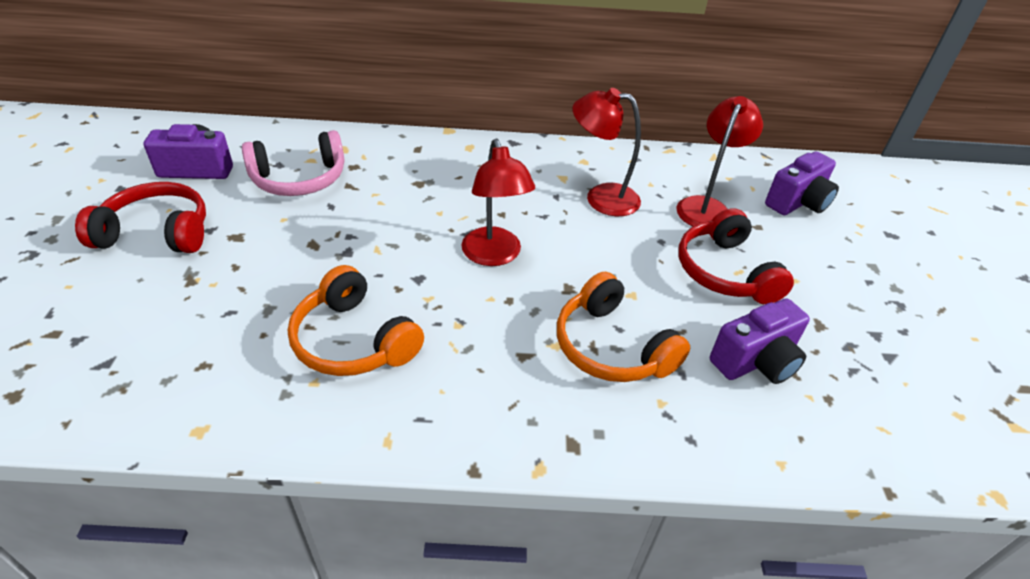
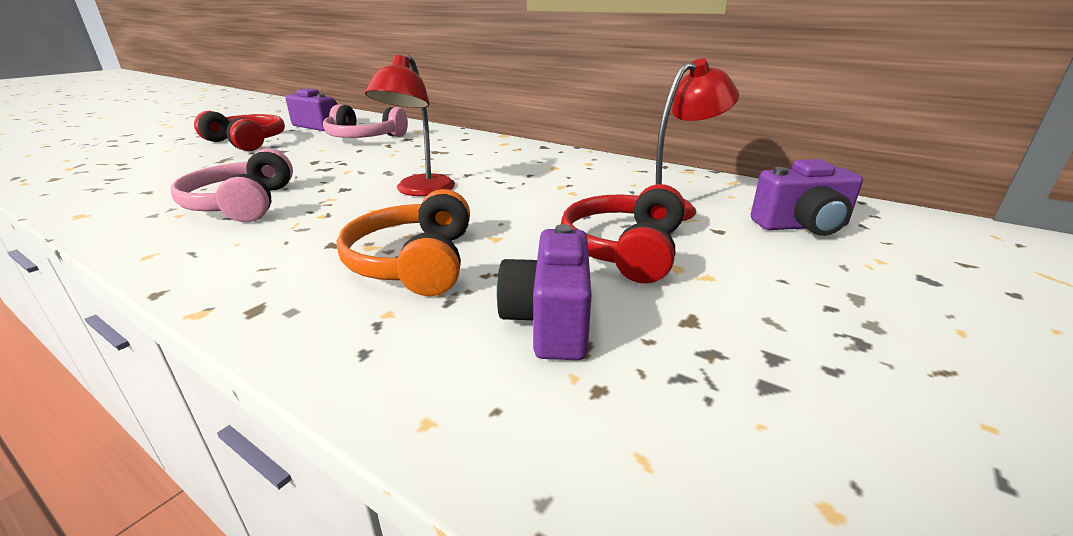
camera: 35 degrees right, 15 degrees down
(354, 340) = (242, 204): orange headphones -> pink headphones
(601, 197) = (569, 182): red lamp -> none
(756, 361) = (550, 321): purple camera -> purple camera turned 90 degrees clockwise

